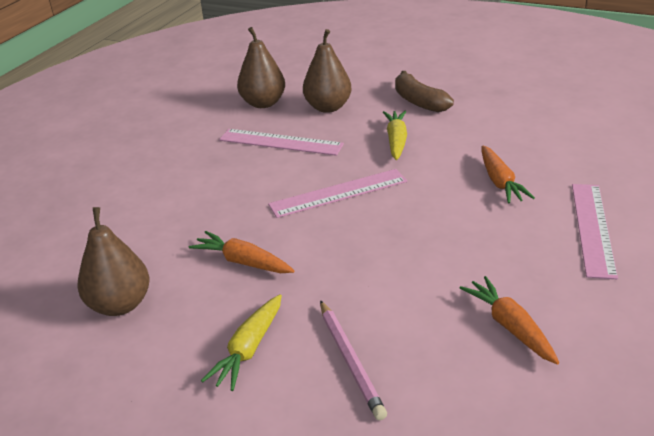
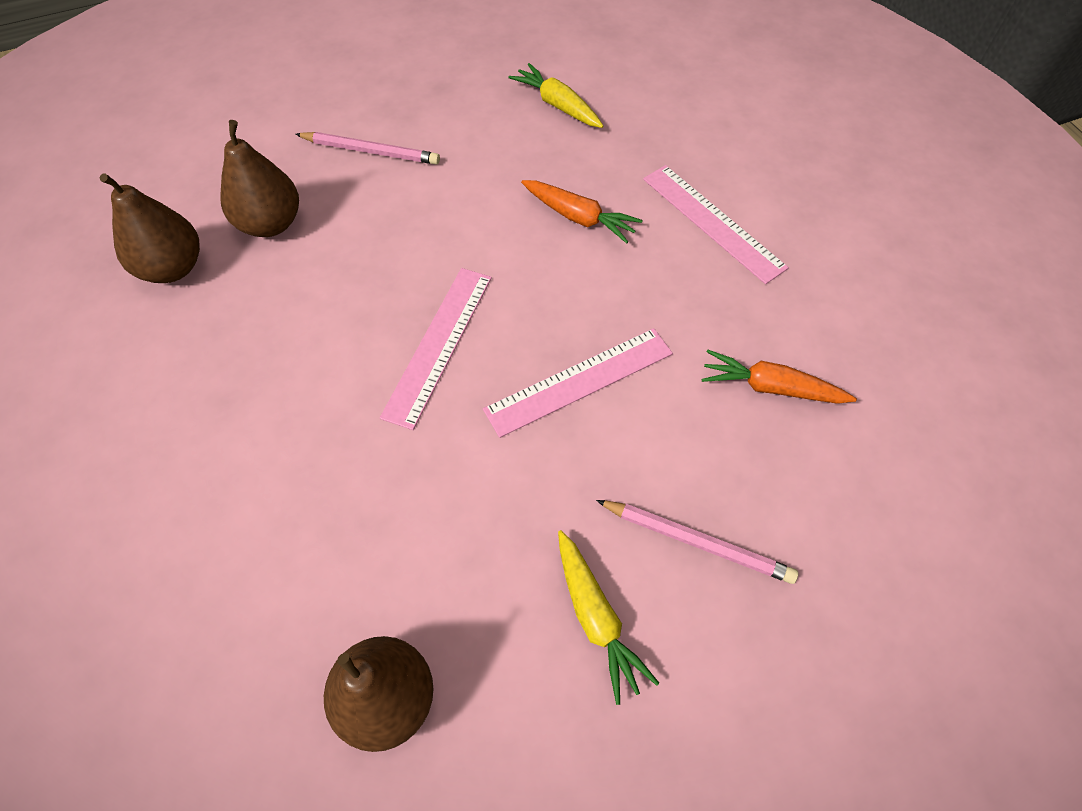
camera: 50 degrees left, 25 degrees up
(243, 262) = (452, 518): orange carrot -> none
(280, 142) = (277, 316): pink ruler -> pink ruler (579, 381)
(396, 141) = (413, 226): yellow carrot -> yellow carrot (557, 105)
(419, 101) = (370, 151): brown banana -> pink pencil

